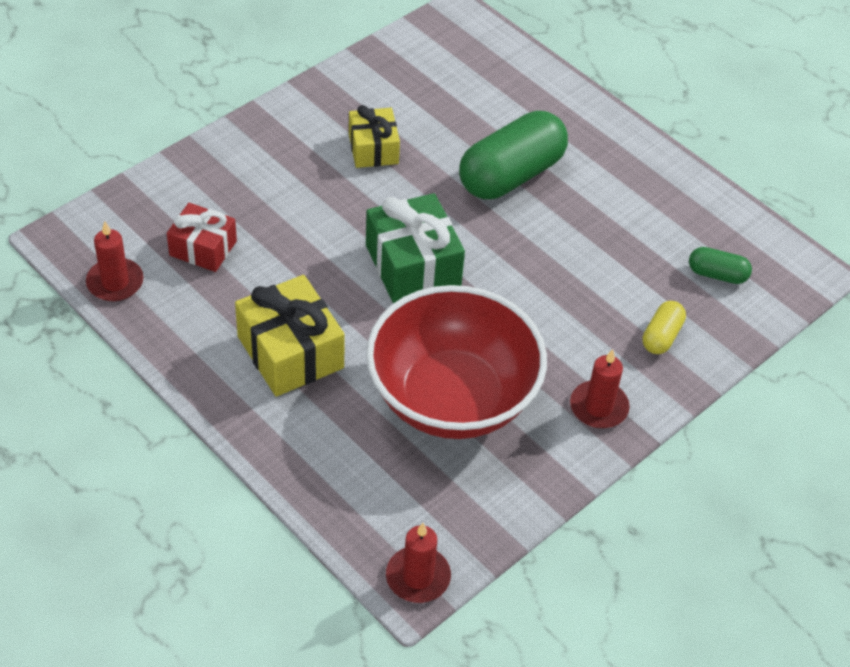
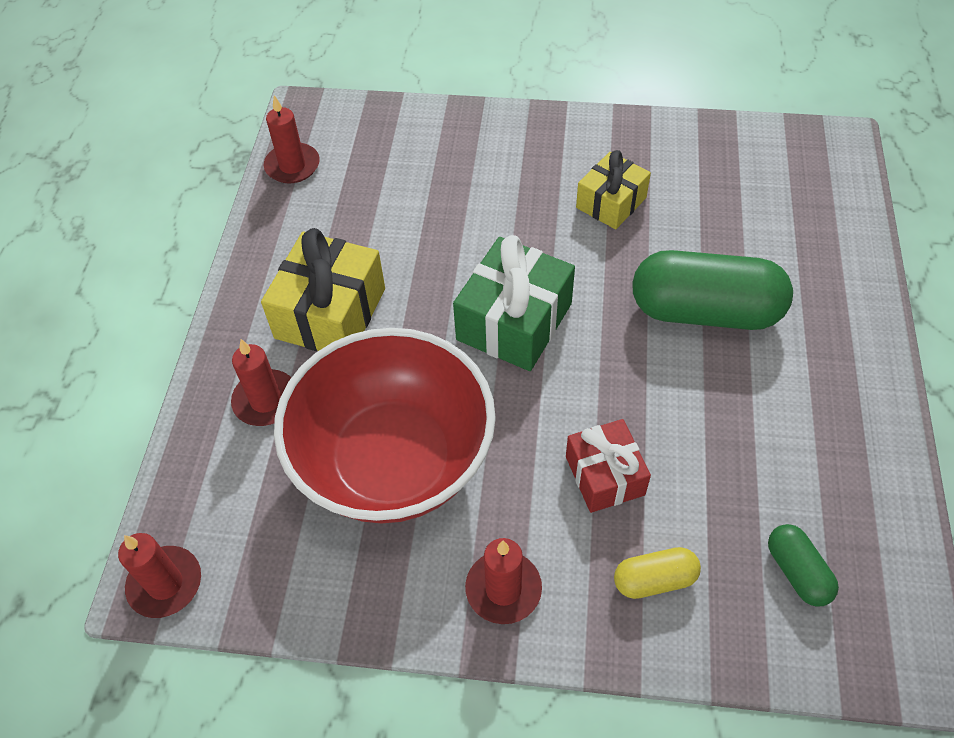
camera: 55 degrees right, 5 degrees up
(203, 248) = (380, 186): red gift -> red gift (604, 475)
(326, 434) = (266, 400): none -> red candle

